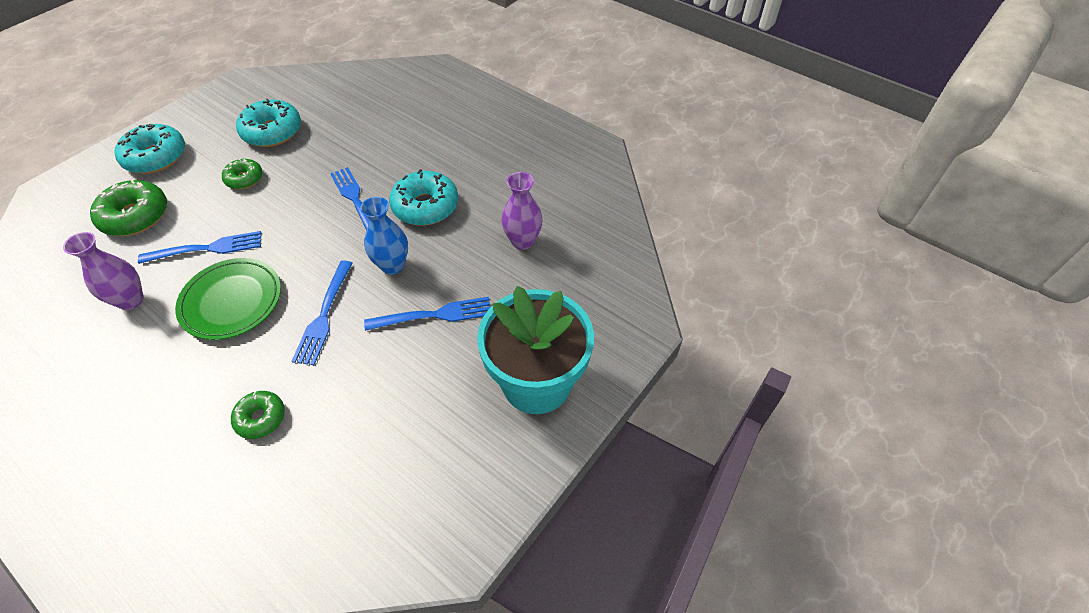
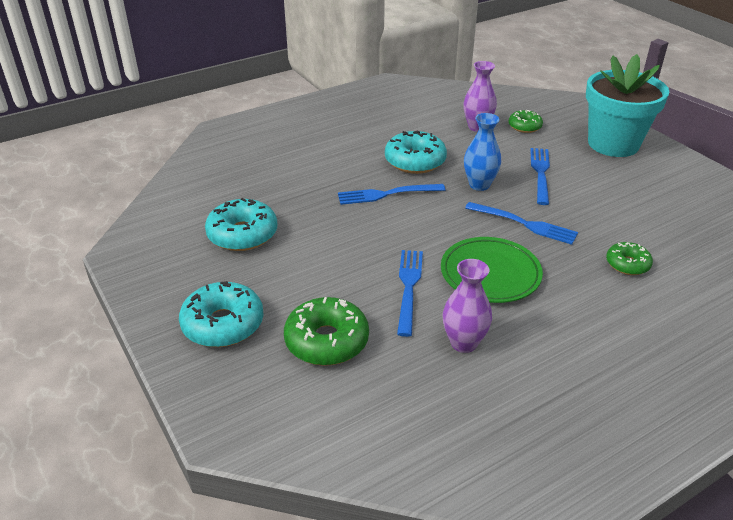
camera: 70 degrees left, 15 degrees down
(244, 179) = (311, 257): green donut -> green donut (524, 126)

